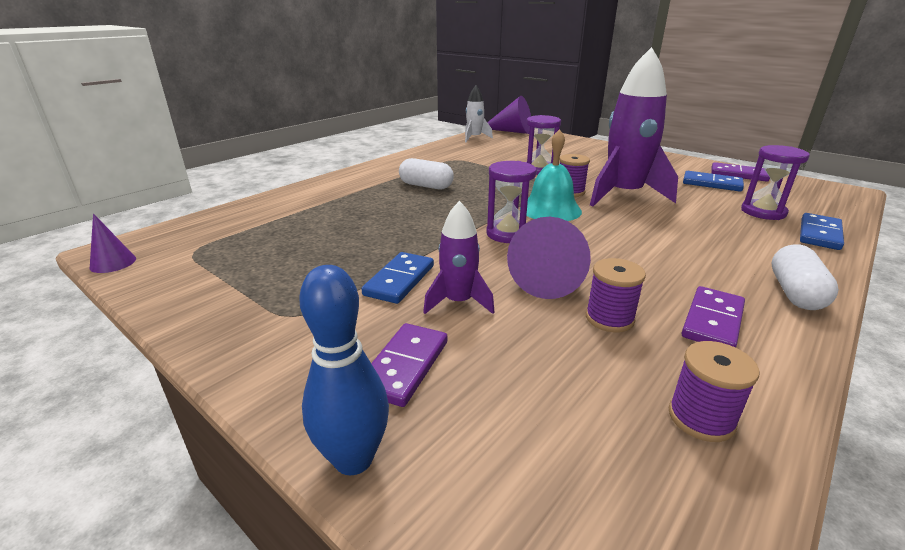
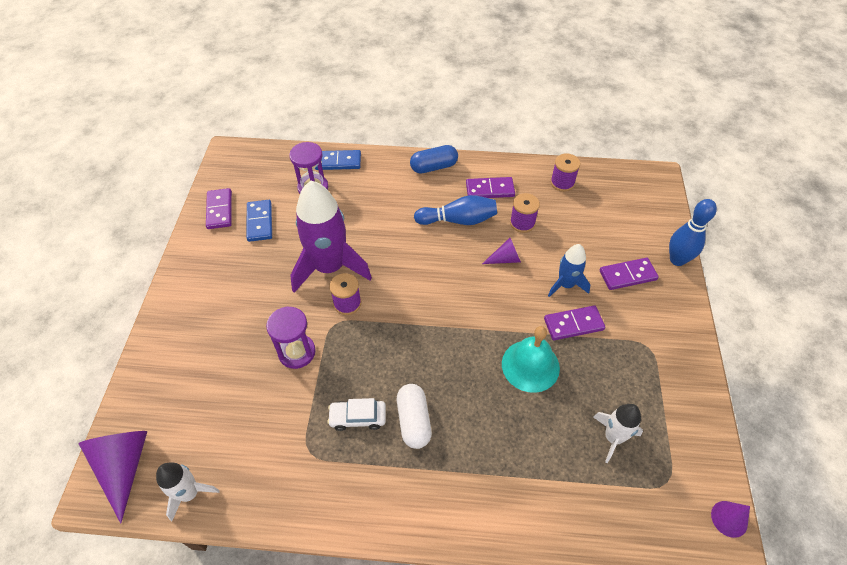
camera: 125 degrees left, 25 degrees up
(269, 246) = (613, 437): none -> white rocket
(399, 280) = (573, 324): blue domino -> purple domino
(457, 173) = (358, 417): none -> white car
(458, 302) = (566, 285): purple rocket -> blue rocket
(508, 234) = (465, 305): purple hourglass -> none
(549, 278) = (505, 259): purple cone -> purple cone, size x0.55
(550, 209) = (399, 300): turquoise bell -> turquoise bell (530, 365)
(651, 272) = (458, 220): none -> blue bowling pin
(795, 293) = (433, 167): white capsule -> blue capsule

